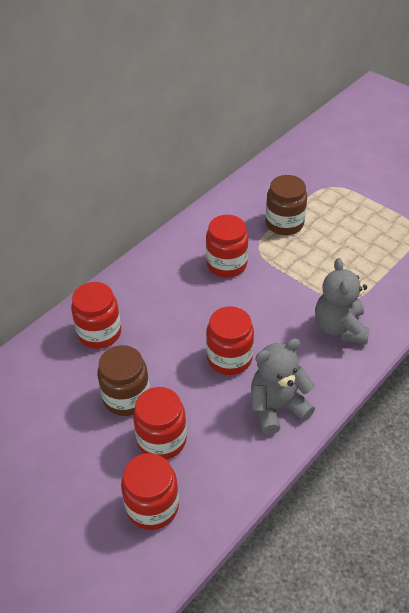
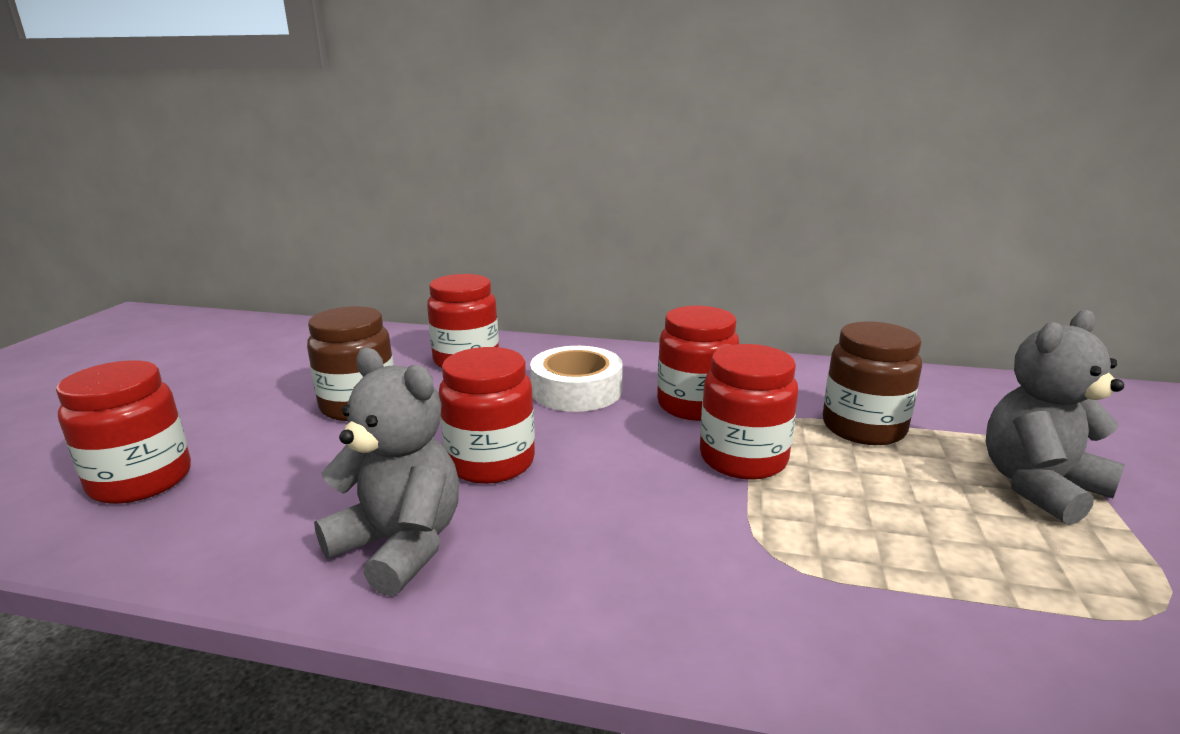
camera: 60 degrees right, 25 degrees down
(162, 440) = (283, 452): red jar -> red jar (743, 459)
(177, 300) = (576, 390): none -> white tape
(340, 328) = (681, 569): grey teddy bear -> grey teddy bear (1039, 487)

